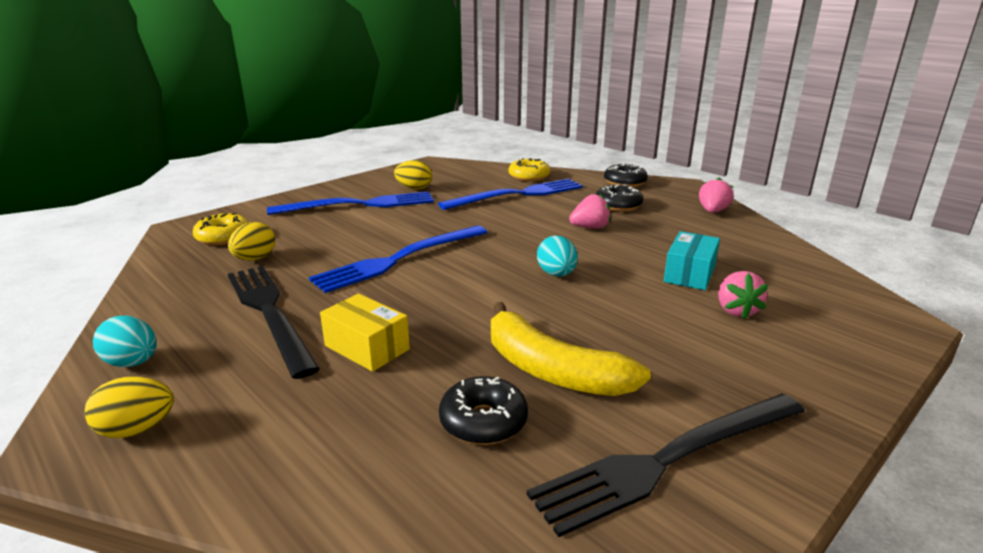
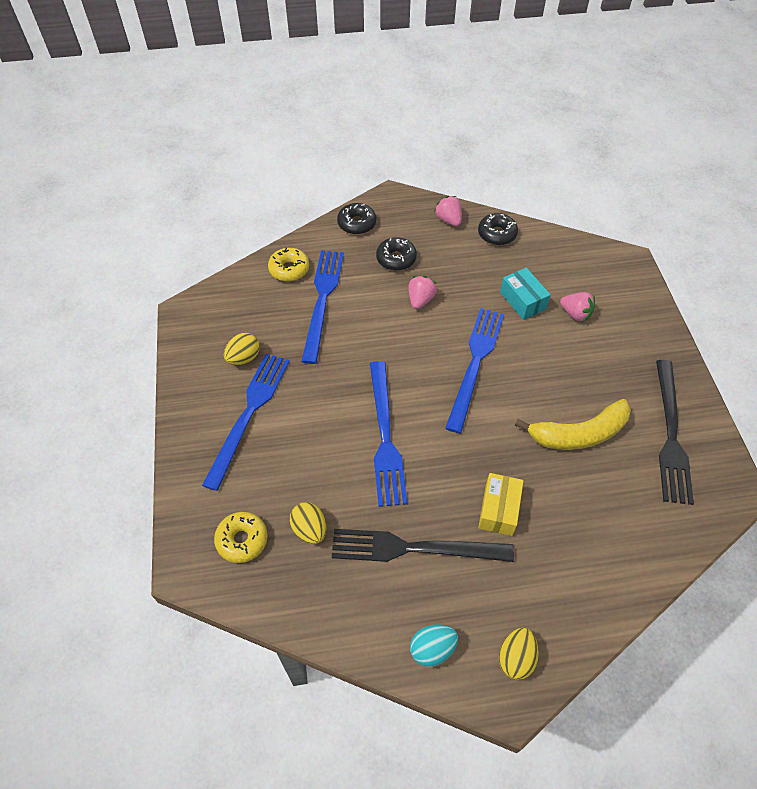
camera: 55 degrees left, 30 degrees up
(367, 347) = (498, 509): yellow box -> yellow box turned 60 degrees counterclockwise
(483, 421) = (604, 489): black donut -> black donut (497, 234)
(556, 274) = (475, 363): turquoise egg -> blue fork

